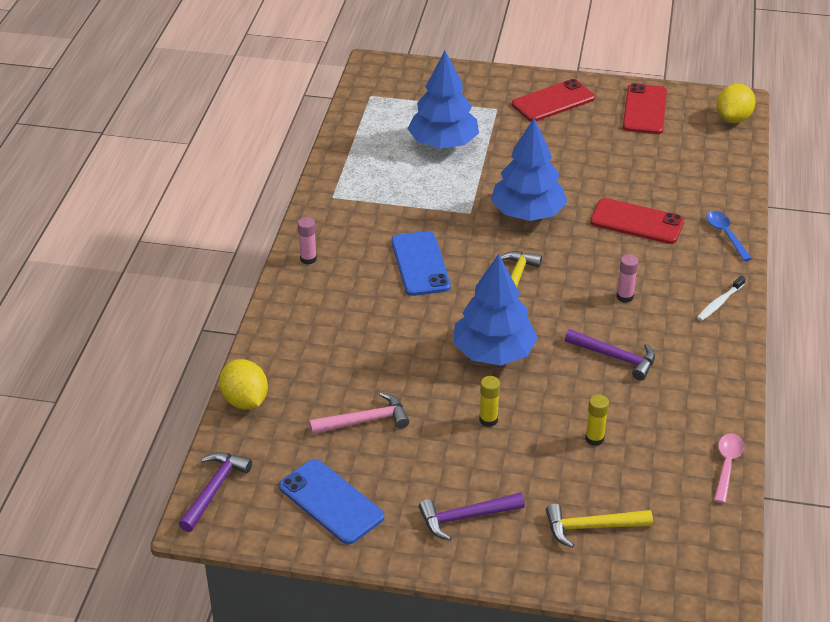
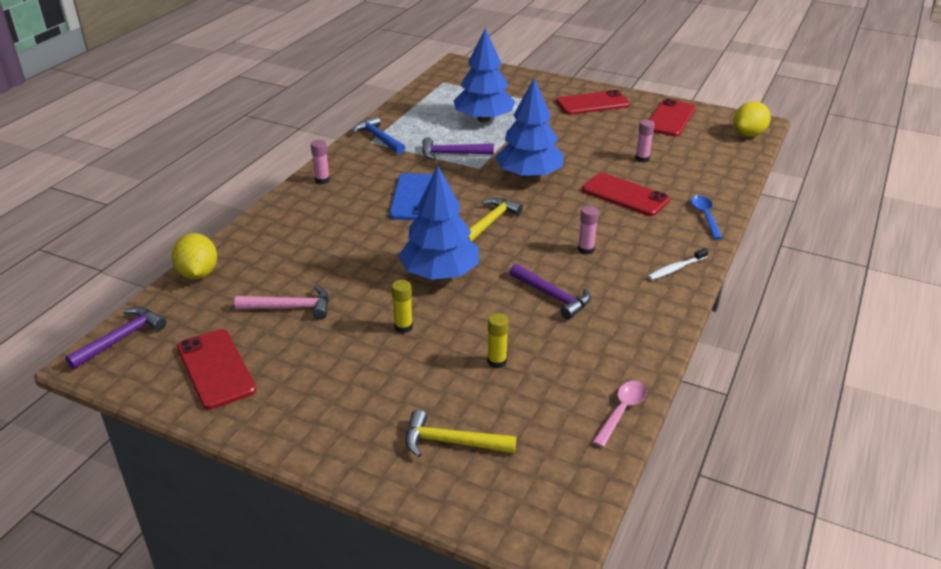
camera: 15 degrees right, 5 degrees down
(331, 502) = (216, 369): blue phone -> red phone
(339, 190) = (379, 138): none -> blue hammer
(466, 517) = (332, 407): purple hammer -> purple hammer (452, 153)
(636, 171) = (642, 159): none -> pink glue stick

